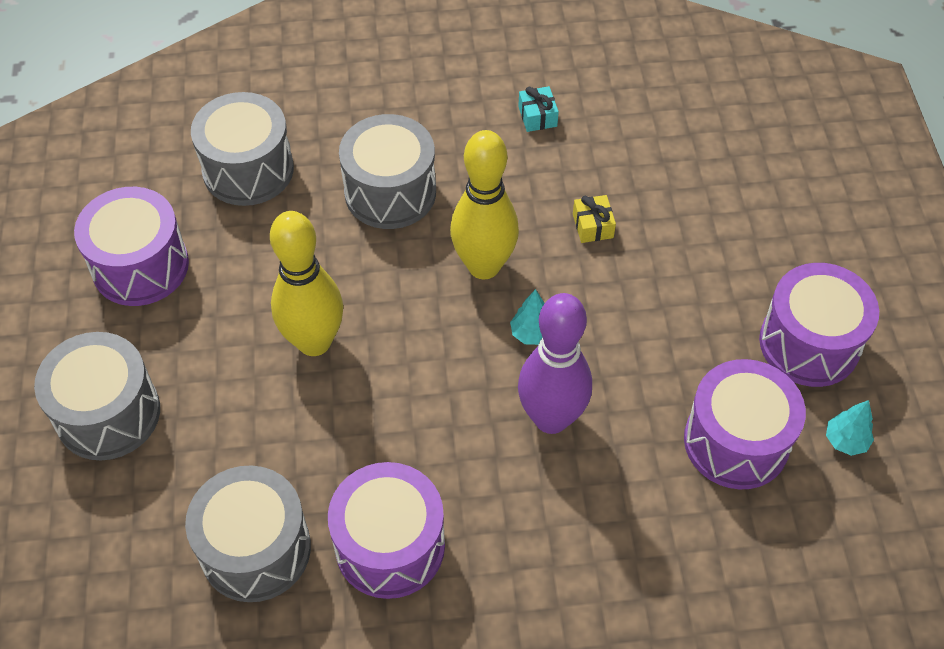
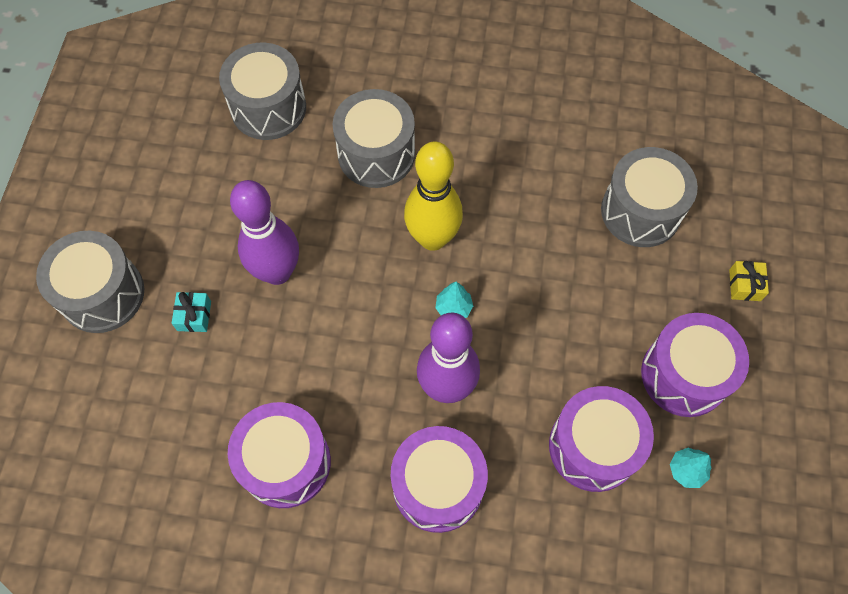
camera: 15 degrees right, 10 degrees up
(140, 266) = (161, 173): purple drum -> purple drum (438, 486)
(255, 549) = (182, 437): grey drum -> grey drum (640, 211)
(314, 342) = (277, 272): yellow bowling pin -> purple bowling pin
(537, 116) = (518, 112): turquoise gift -> turquoise gift (194, 316)
(593, 226) = (534, 223): yellow gift -> yellow gift (745, 285)

